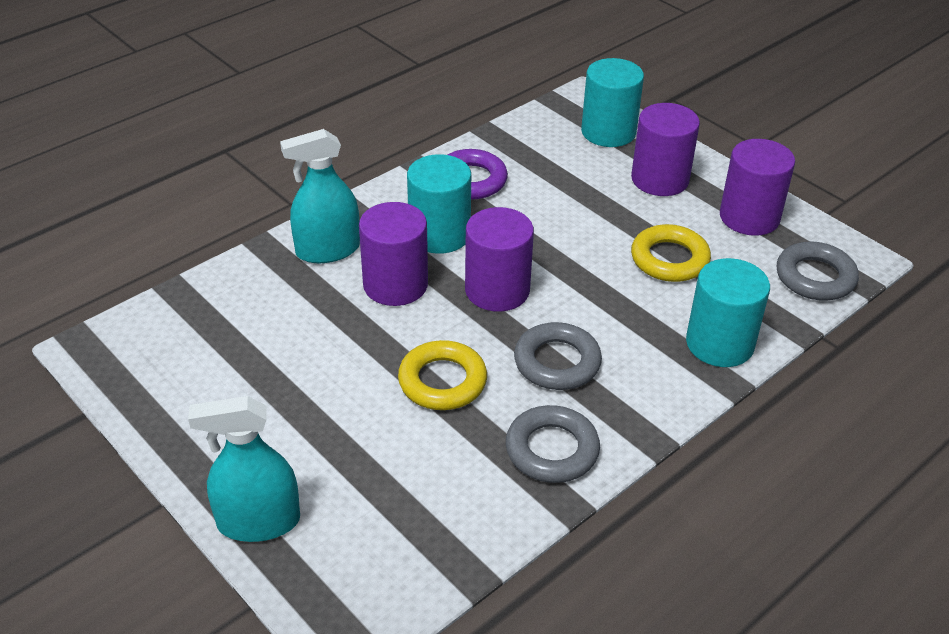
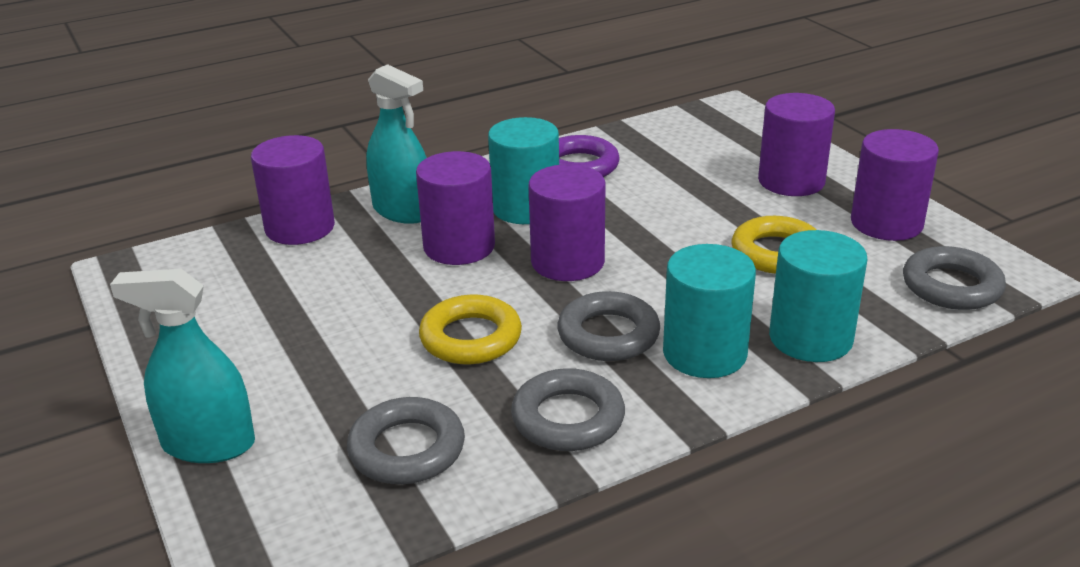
camera: 15 degrees right, 10 degrees down
(239, 280) = (300, 227): none -> purple cylinder
(328, 250) = (402, 211): turquoise spray bottle -> turquoise spray bottle turned 135 degrees counterclockwise
(431, 500) = (407, 449): none -> grey ring
(608, 132) = (747, 137): turquoise cylinder -> turquoise cylinder (704, 353)

